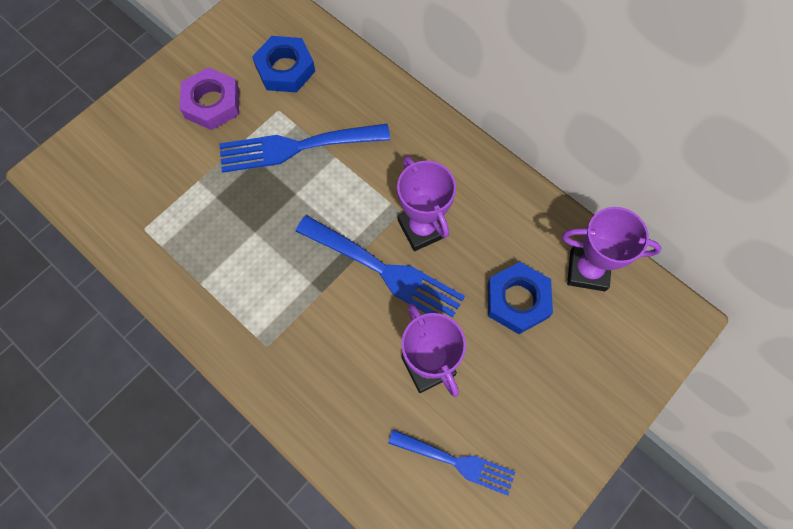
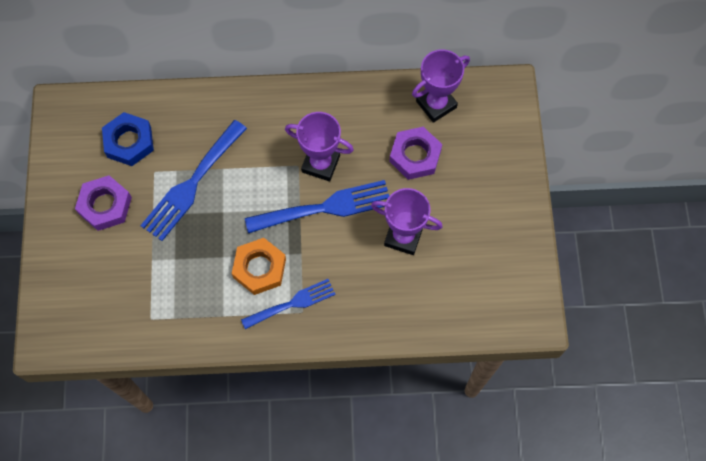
camera: 45 degrees left, 0 degrees up
(273, 271) = (259, 268): none -> orange nut
(457, 462) = (469, 271): blue fork -> blue fork (292, 303)
(517, 300) = (415, 156): blue nut -> purple nut

